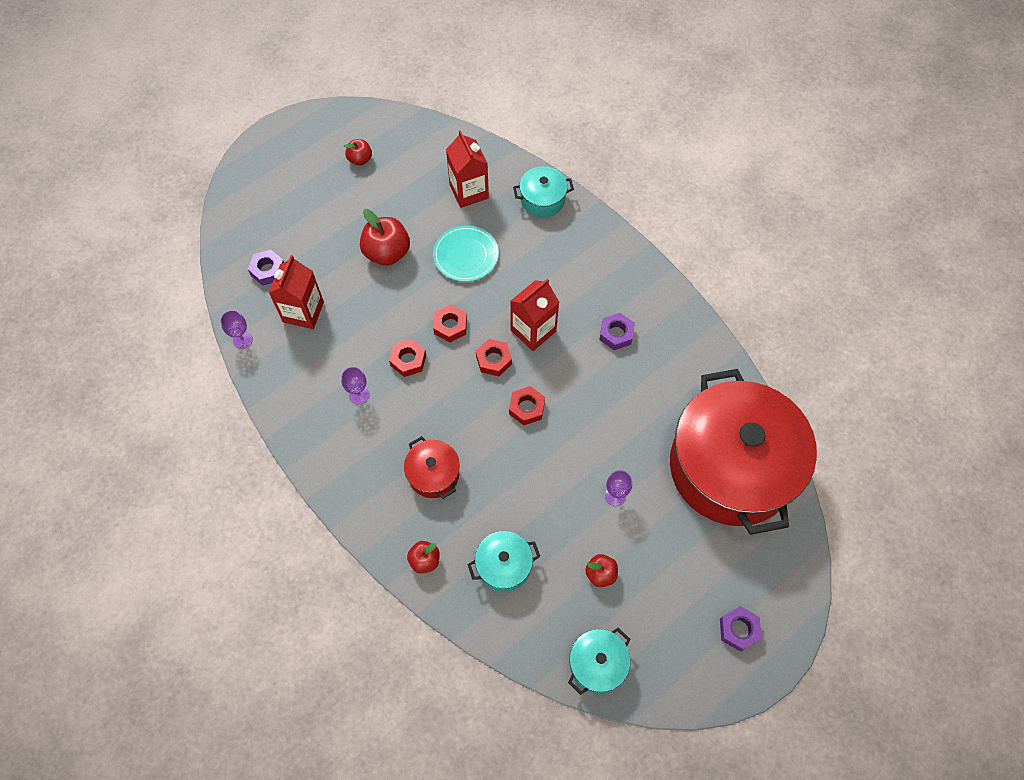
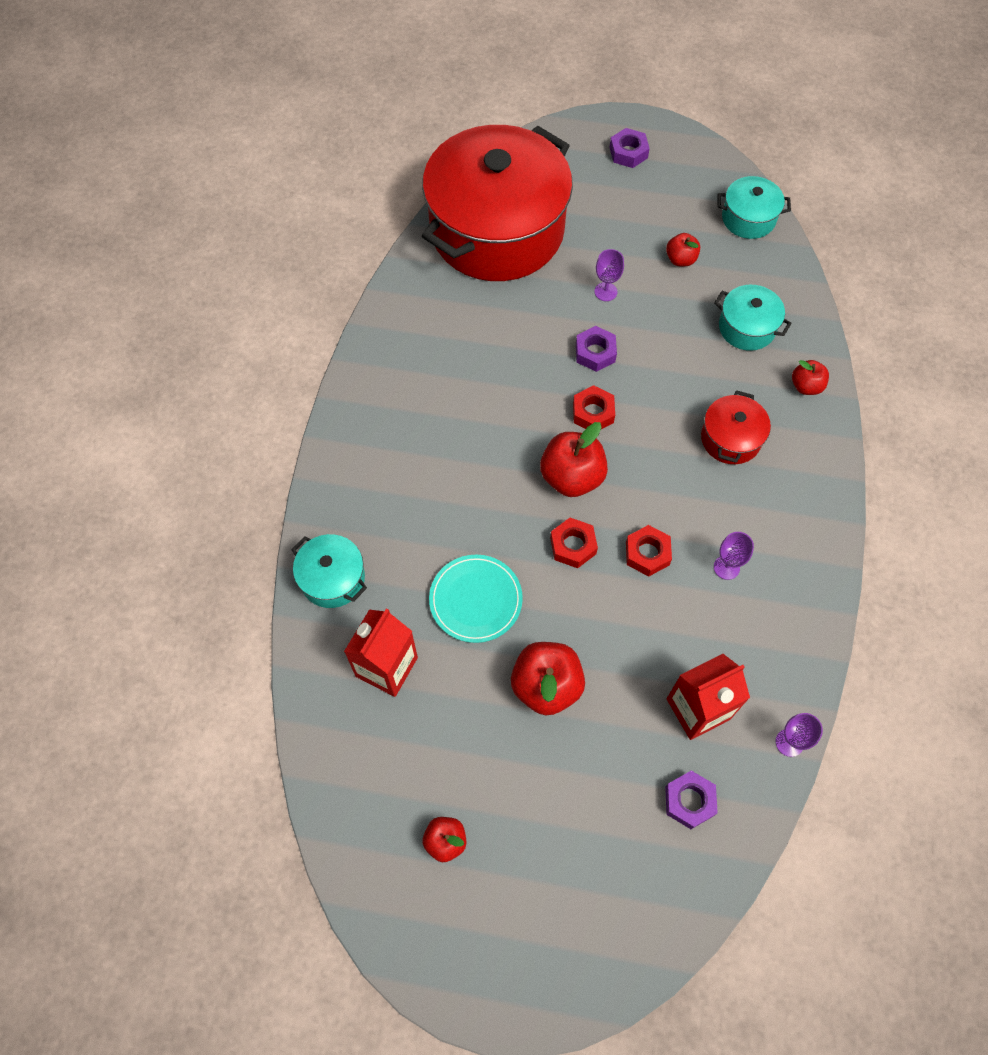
camera: 130 degrees left, 0 degrees up
(493, 360) = (572, 477): red nut -> red apple
(533, 331) = (507, 467): red carton -> none
(616, 334) = (444, 394): purple nut -> purple nut (595, 352)

